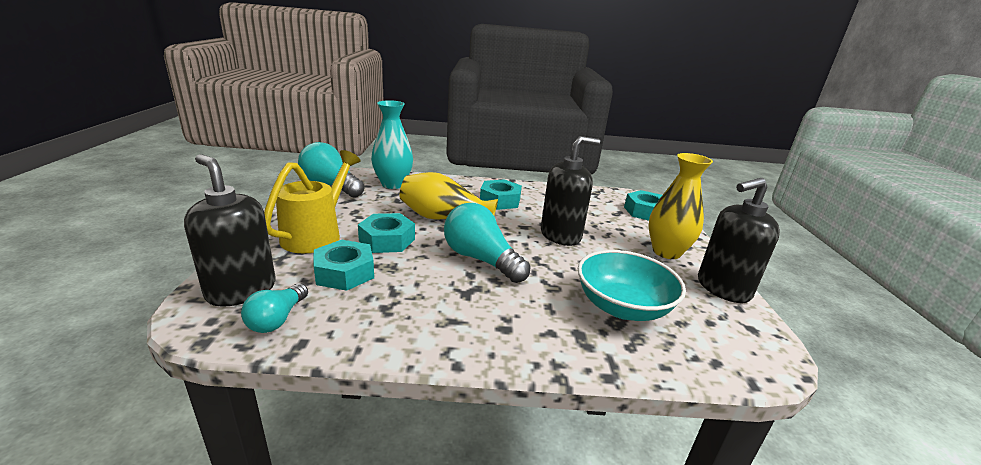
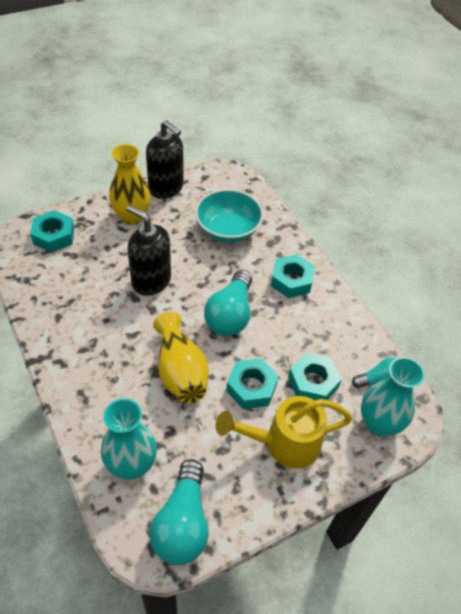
camera: 120 degrees left, 25 degrees up
(241, 290) = (379, 424): black soap dispenser -> turquoise vase
(500, 200) = (105, 347): turquoise nut -> turquoise nut (291, 280)

